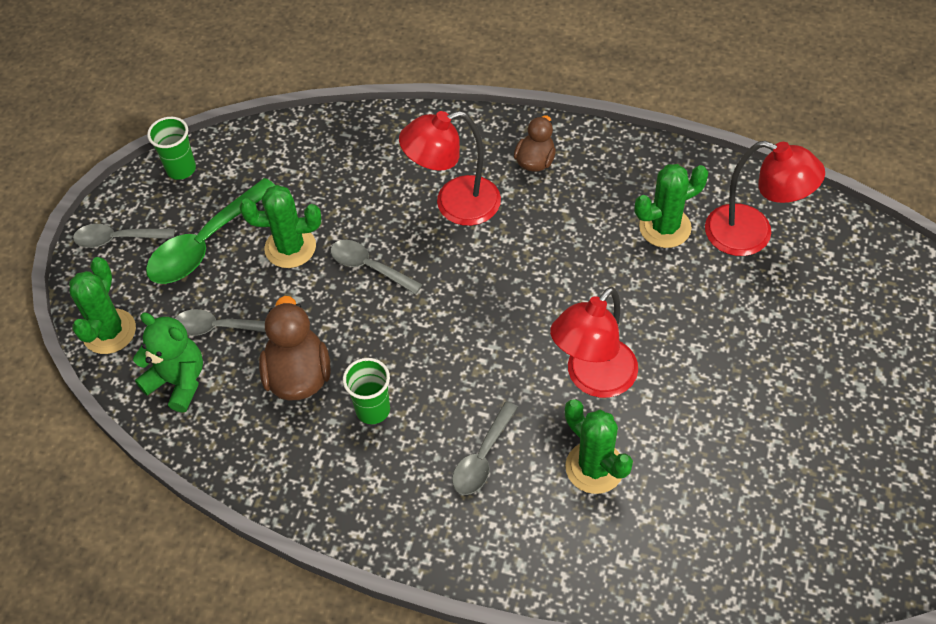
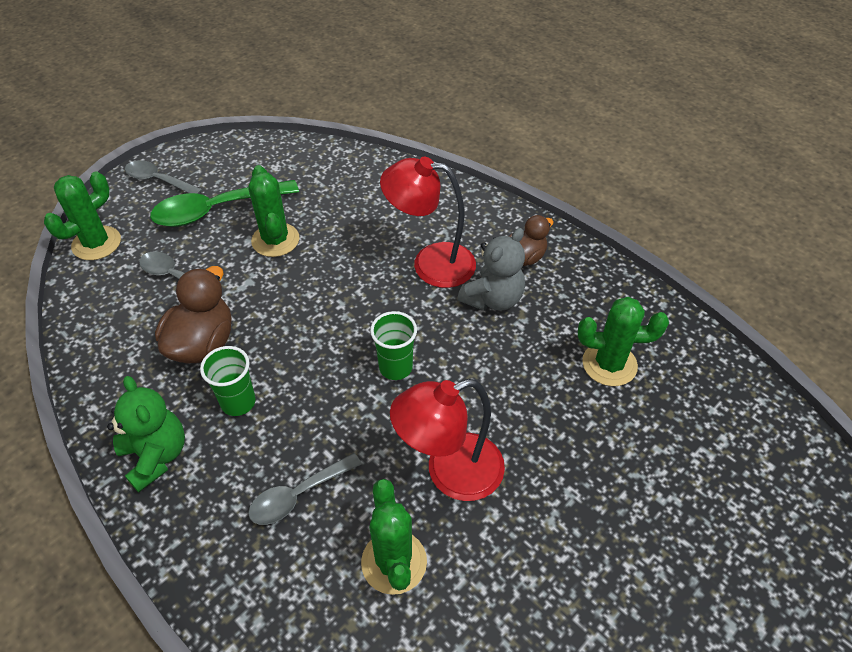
camera: 25 degrees right, 5 degrees down
(178, 381) = (111, 304): green teddy bear -> green teddy bear (156, 456)
(181, 169) = (242, 151): green cup -> green cup (395, 367)
(290, 247) = (275, 240): green cactus -> green cactus turned 45 degrees clockwise
(369, 267) = (325, 282): grey spoon -> none
(532, 213) = (493, 299): none -> grey teddy bear
(752, 235) = (694, 410): red lamp -> none

